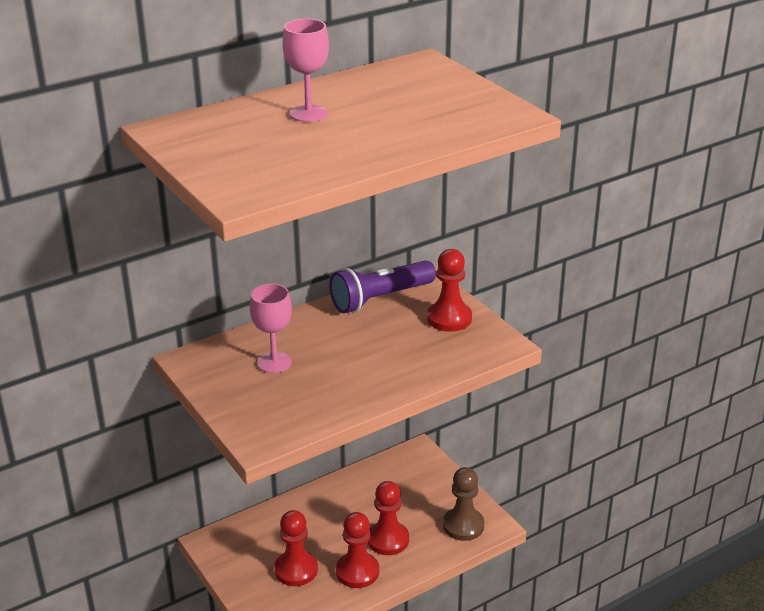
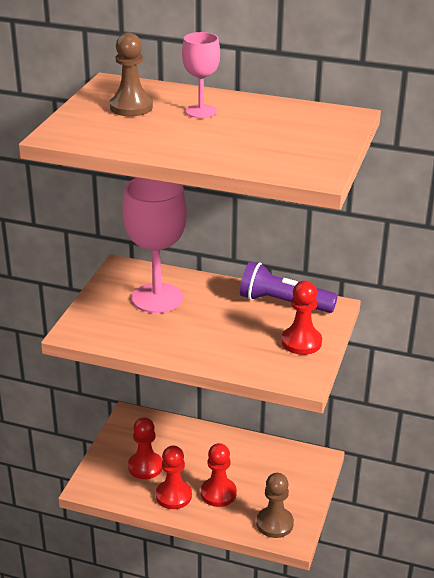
camera: 50 degrees right, 0 degrees up
(240, 140) = (131, 107): none -> brown pawn
(274, 363) = (157, 298): pink goblet -> pink goblet, size x1.86

